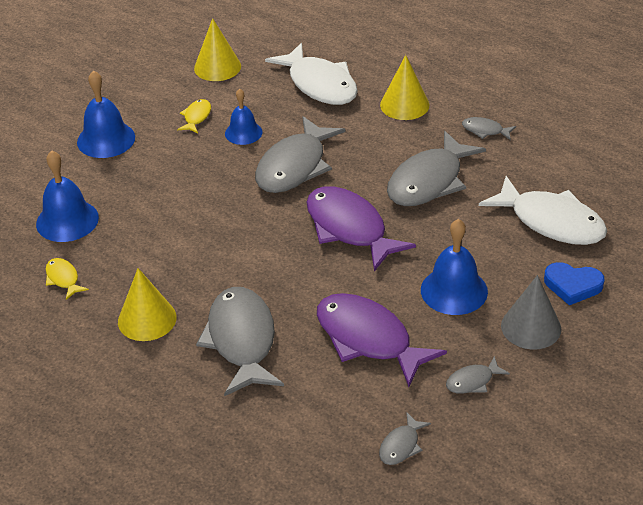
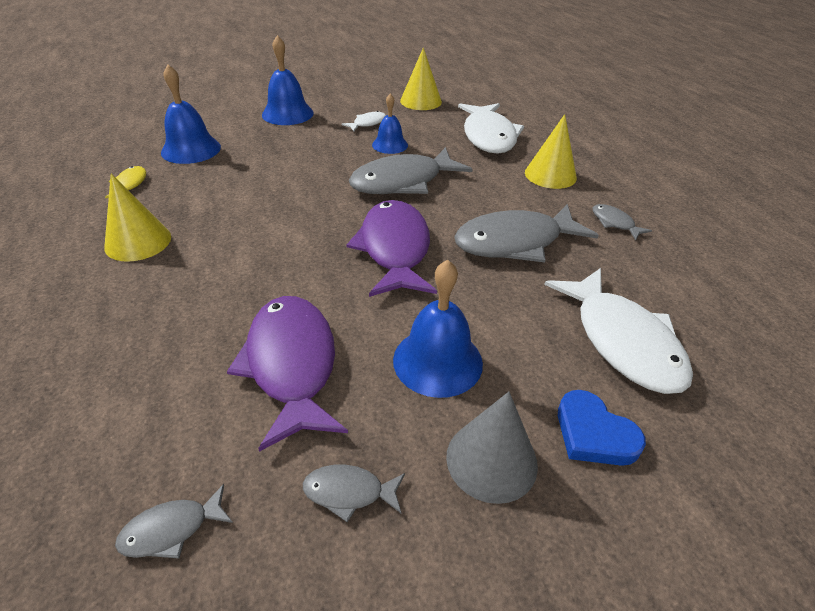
camera: 30 degrees right, 0 degrees up
(196, 117) = (367, 123): yellow fish -> white fish
(241, 340) = (180, 300): grey fish -> none

